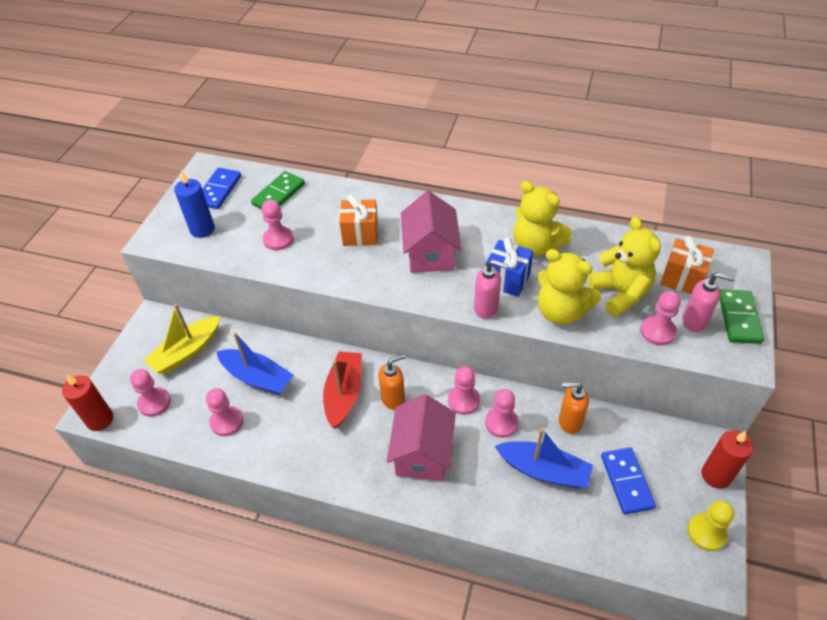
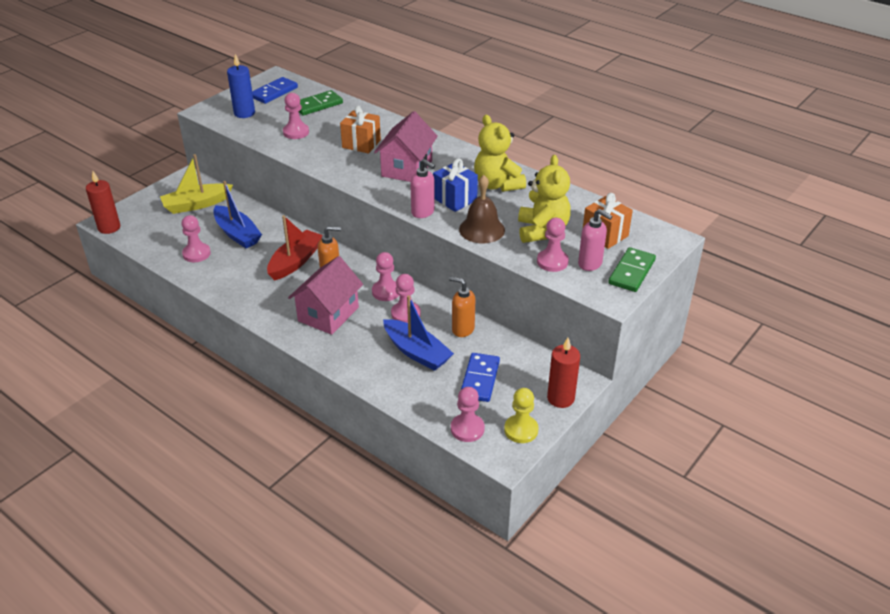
camera: 20 degrees right, 10 degrees down
(154, 403) = (153, 228): pink pawn -> pink pawn (467, 429)
(561, 312) = (482, 229): yellow teddy bear -> brown bell

